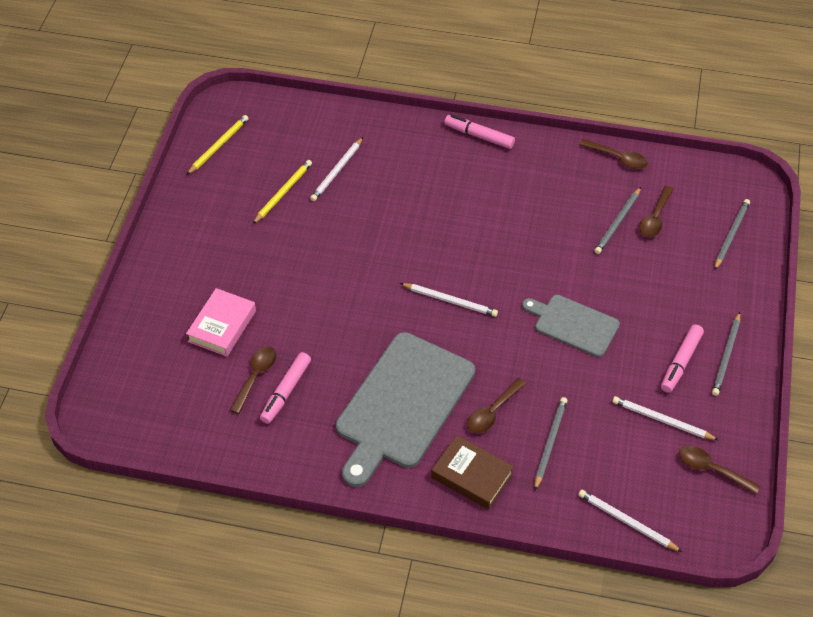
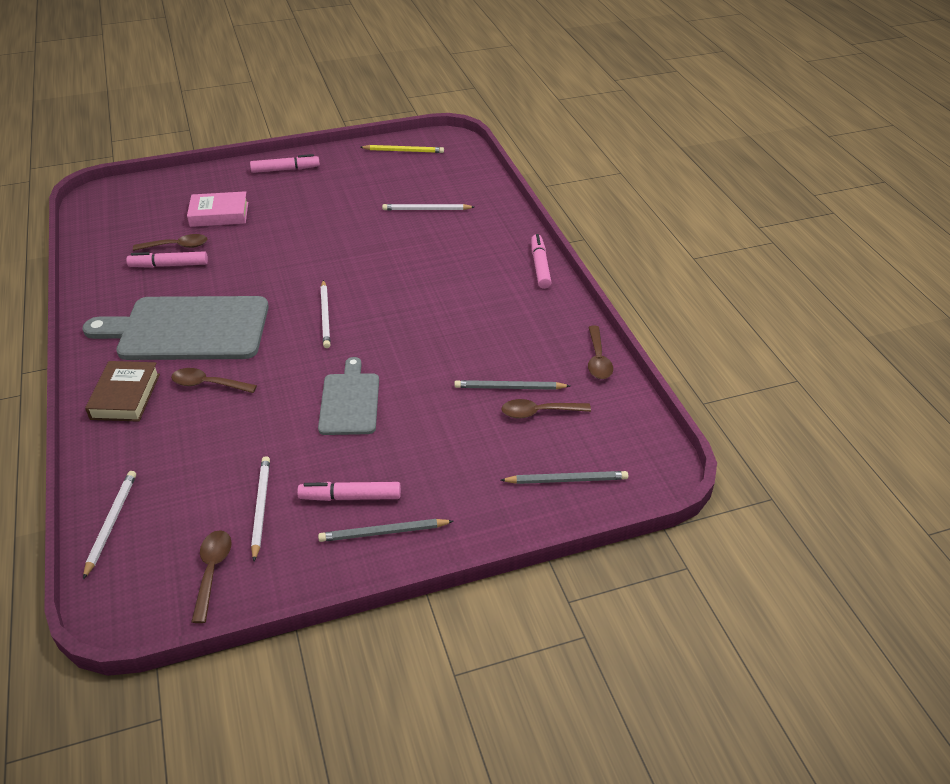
camera: 60 degrees right, 10 degrees down
(177, 247) = (285, 169): none -> pink marker
(283, 193) = (380, 194): yellow pencil -> none
(550, 443) = (189, 434): grey pencil -> none

